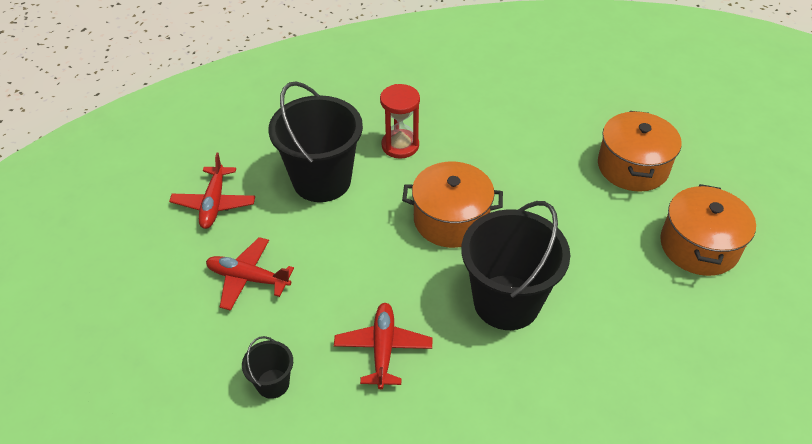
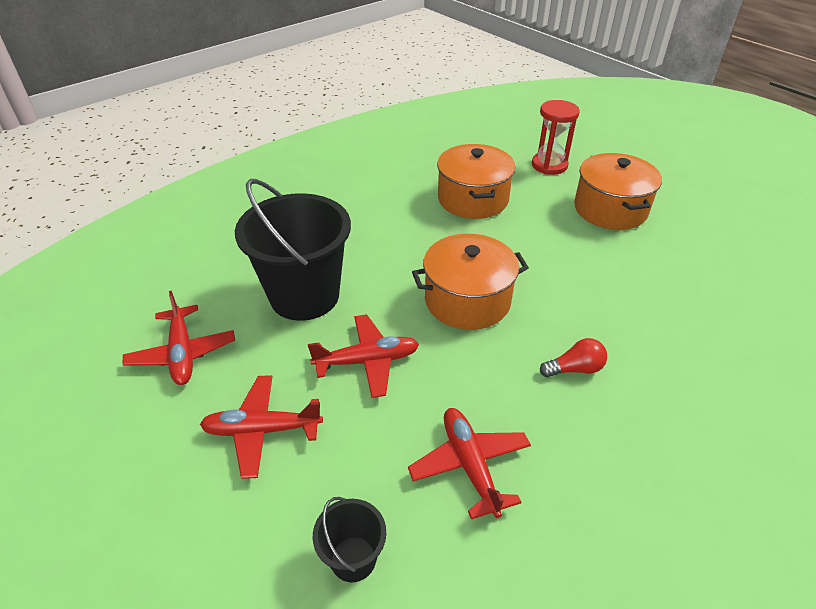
camera: 20 degrees left, 5 degrees down
(346, 248) = (367, 361): none -> red plane
(400, 145) = (374, 241): red hourglass -> red hourglass (549, 165)
(506, 302) = (574, 369): black bucket -> red light bulb
(699, 246) = (716, 263): orange pot -> orange pot (473, 199)

